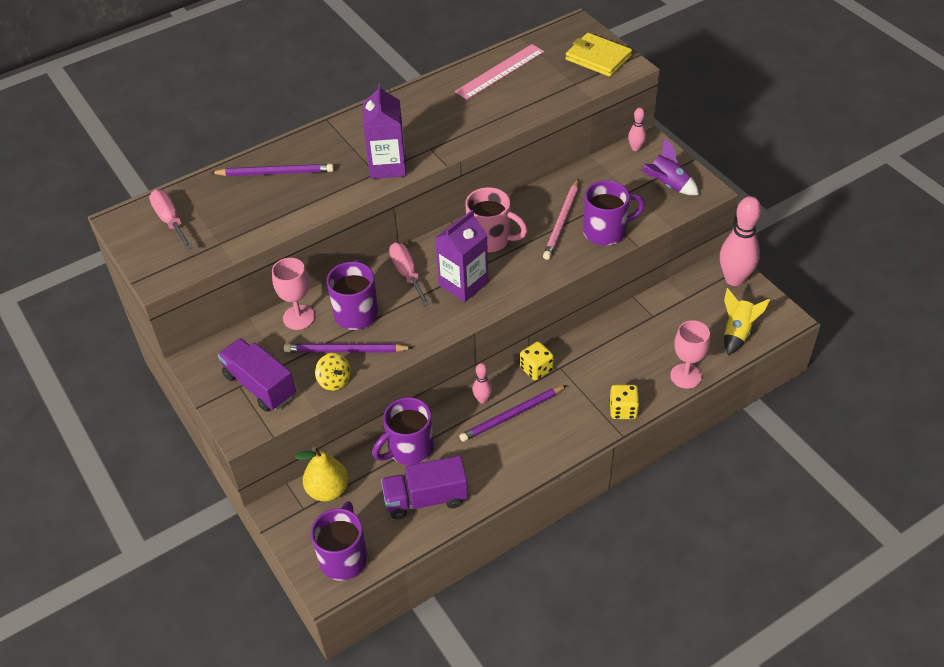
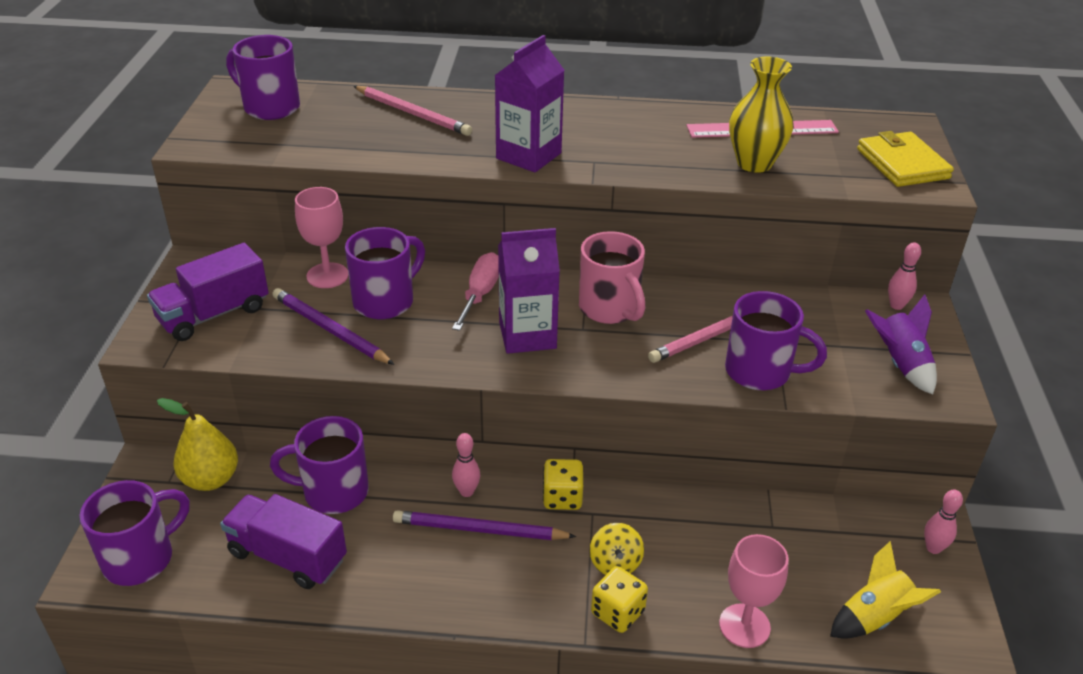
camera: 35 degrees right, 10 degrees down
(170, 220) = (270, 107): pink screwdriver -> purple mug
(260, 385) = (214, 314): purple truck -> purple truck turned 120 degrees counterclockwise
(275, 173) = (413, 113): purple pencil -> pink pencil
(334, 380) = (283, 351): yellow spinning top -> yellow spinning top (615, 563)
(521, 100) = (754, 163): none -> yellow vase
(734, 279) = (933, 548): pink bowling pin -> pink bowling pin, size x0.47

